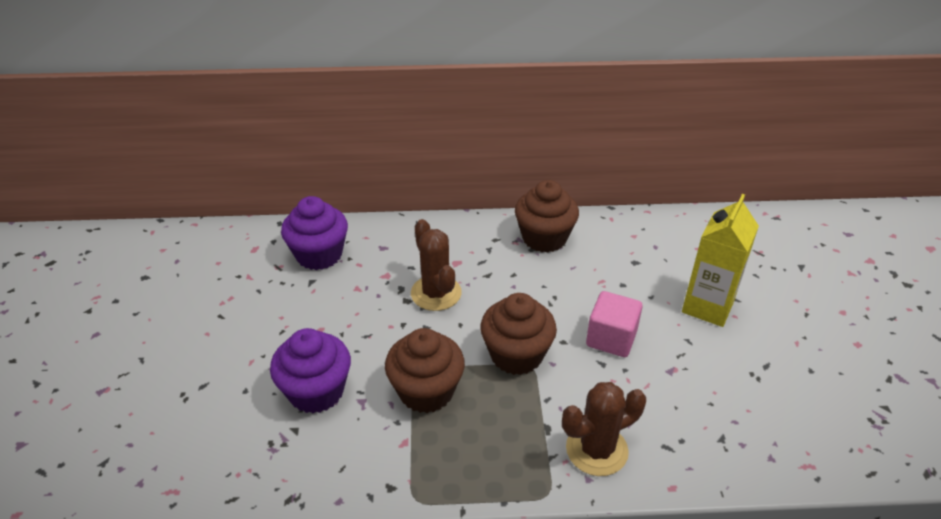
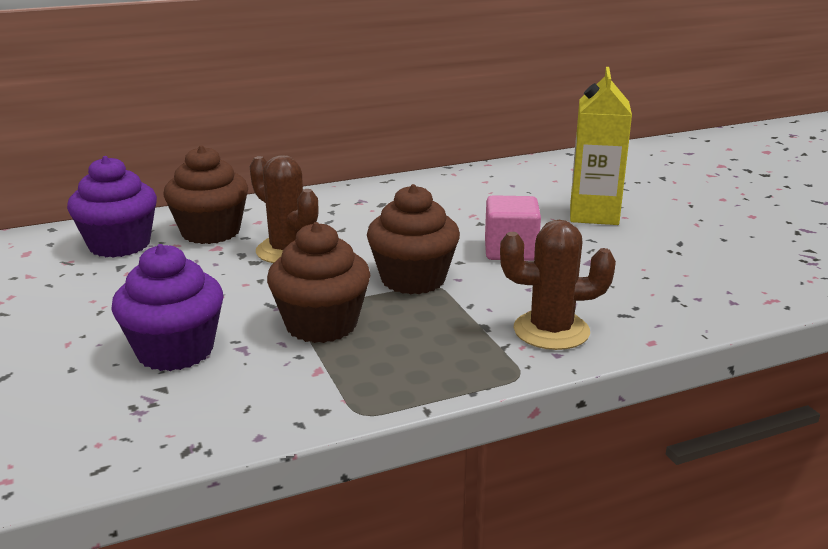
camera: 20 degrees left, 15 degrees down
(544, 238) = (390, 195): brown cupcake -> brown cupcake (211, 232)
(596, 450) = (551, 331): brown cactus -> brown cactus turned 45 degrees clockwise

